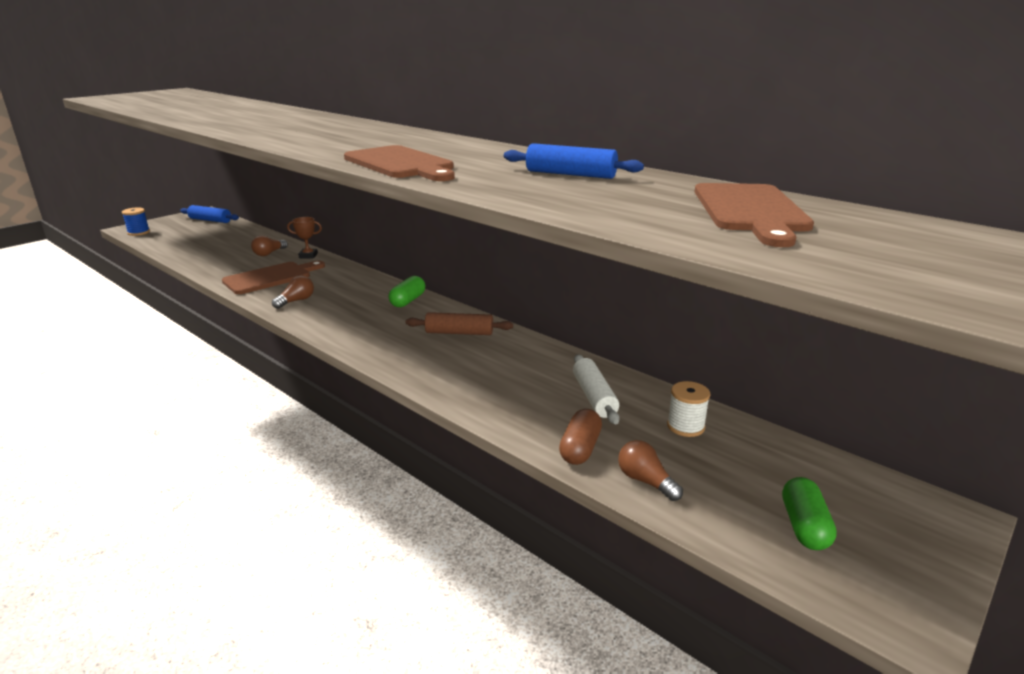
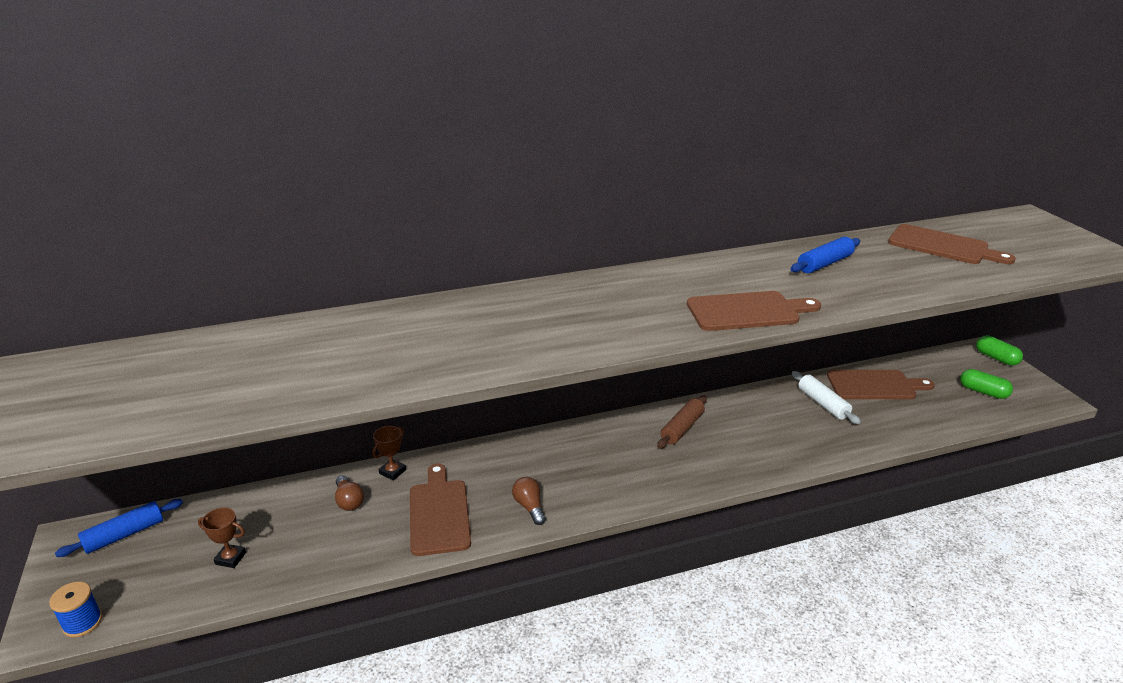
camera: 60 degrees left, 5 degrees up
(200, 243) = (230, 558): none -> brown trophy
(408, 301) = (590, 436): green capsule -> green capsule (996, 358)
(580, 448) = (886, 432): brown capsule -> none
(594, 397) = (823, 403): white rolling pin -> white rolling pin turned 45 degrees clockwise
(645, 481) = (929, 422): brown light bulb -> none
(685, 426) = (875, 385): white spool -> brown cutting board

